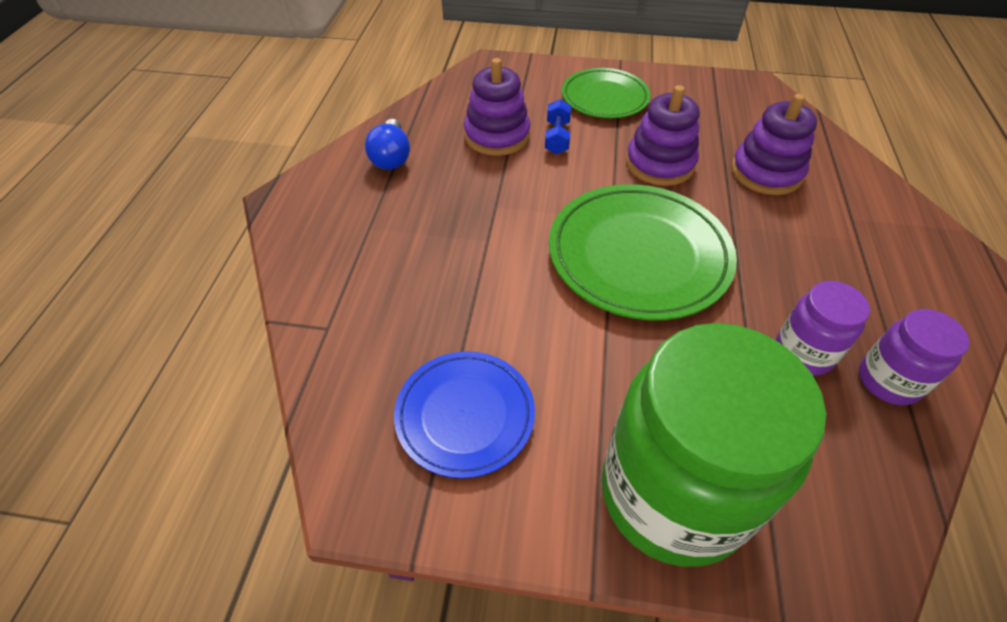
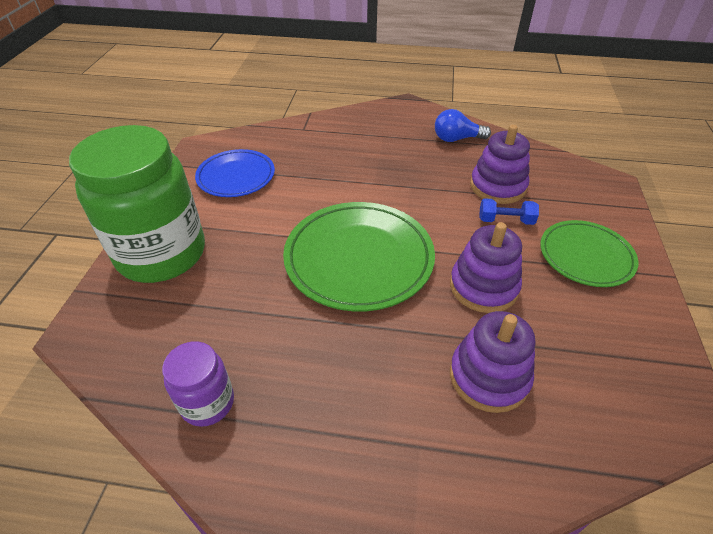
camera: 90 degrees right, 5 degrees down
(803, 353) = (247, 347): purple jar -> none

